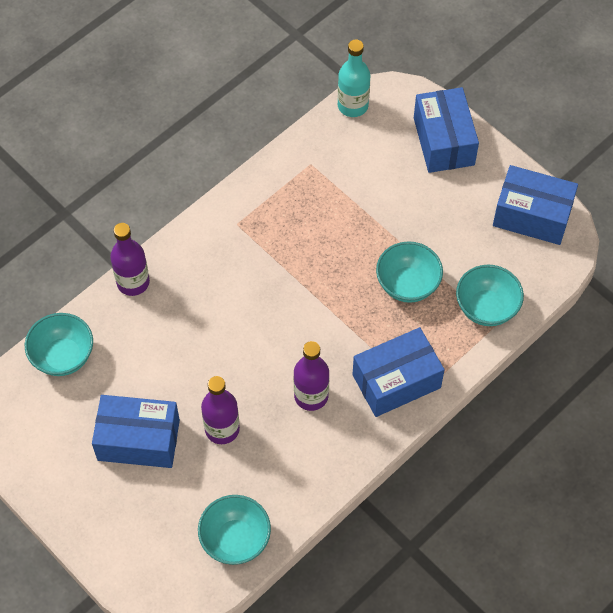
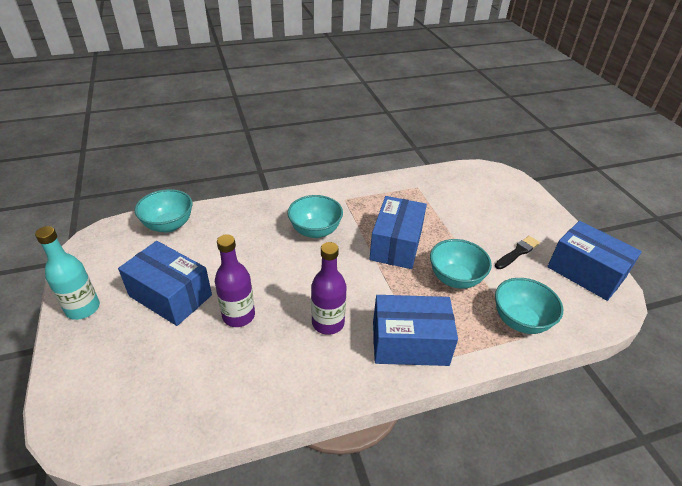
camera: 25 degrees right, 20 degrees down
(133, 282) = (250, 204): purple bottle -> none
(235, 539) = (179, 410): turquoise bowl -> turquoise bowl (315, 231)
(353, 106) = (464, 169): turquoise bottle -> turquoise bottle (83, 308)
(444, 141) = (525, 206): blue box -> blue box (396, 245)
(457, 218) = (517, 252): none -> black brush

